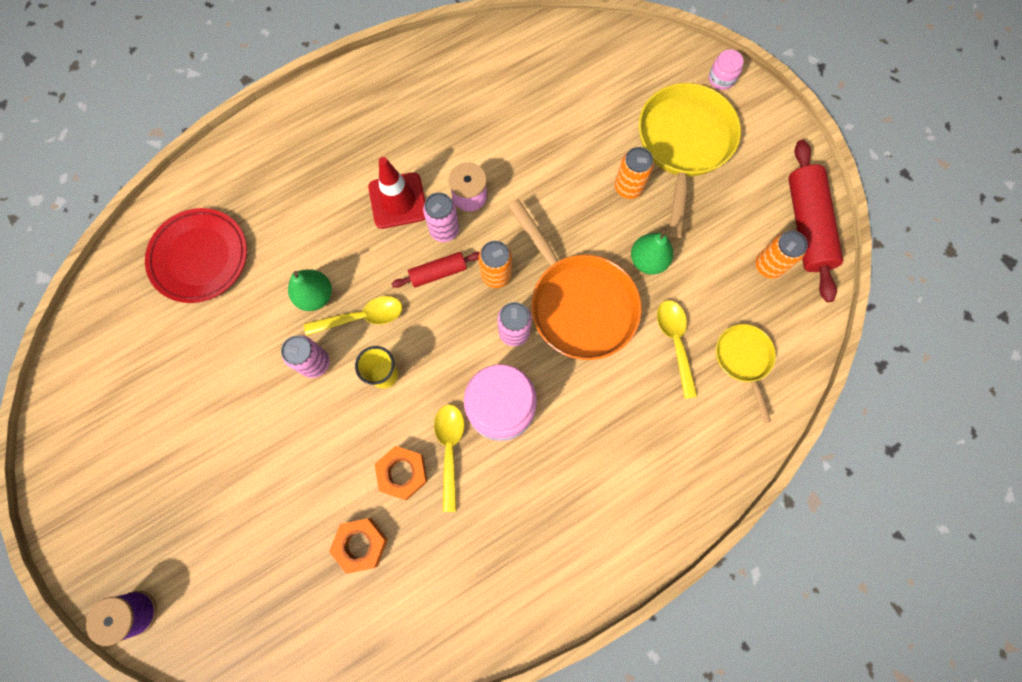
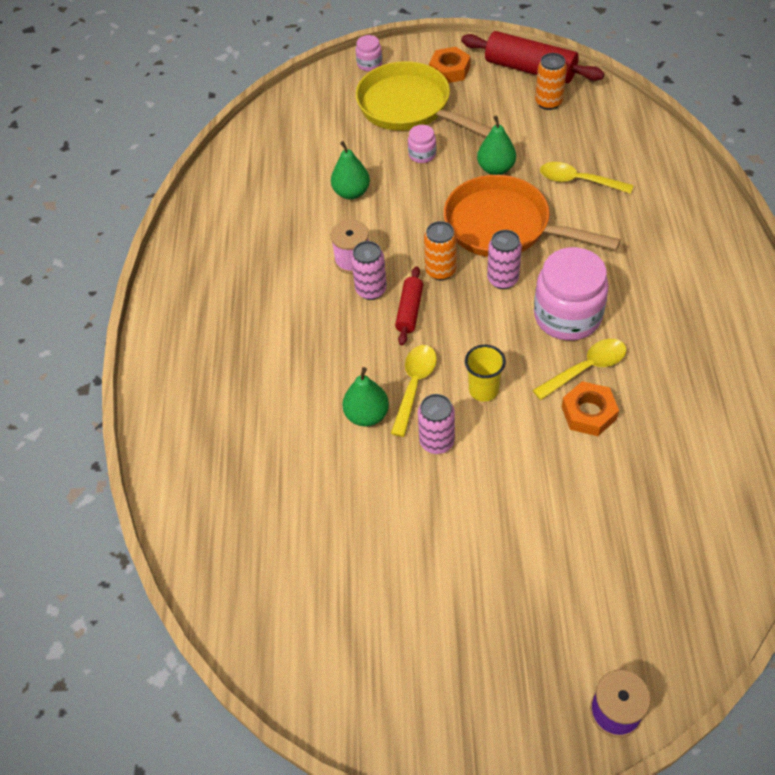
camera: 55 degrees left, 20 degrees down
(199, 257) = (253, 501): red plate -> none
(360, 544) = (641, 473): orange nut -> orange nut (449, 70)
(398, 201) = (316, 313): red traffic cone -> none
(449, 449) = (586, 368): yellow spoon -> yellow spoon turned 120 degrees clockwise
(547, 154) = (351, 192): none -> green pear
(578, 303) = (504, 226): orange pan -> orange pan turned 150 degrees counterclockwise
(628, 187) = (422, 154): orange can -> pink jar
(743, 360) = (618, 148): yellow pan -> none

